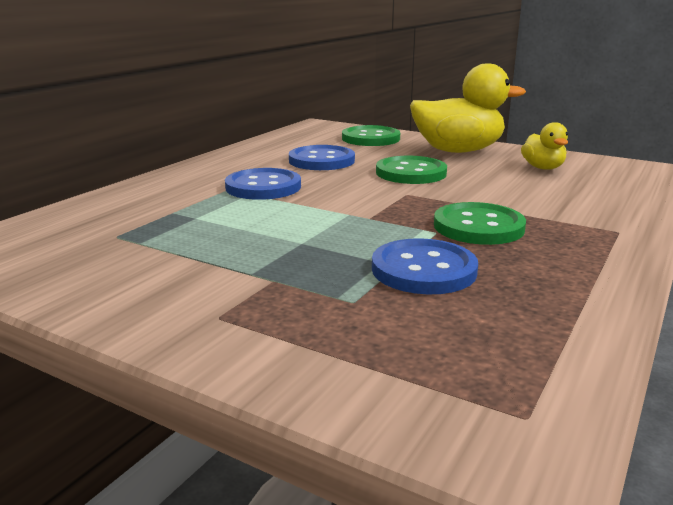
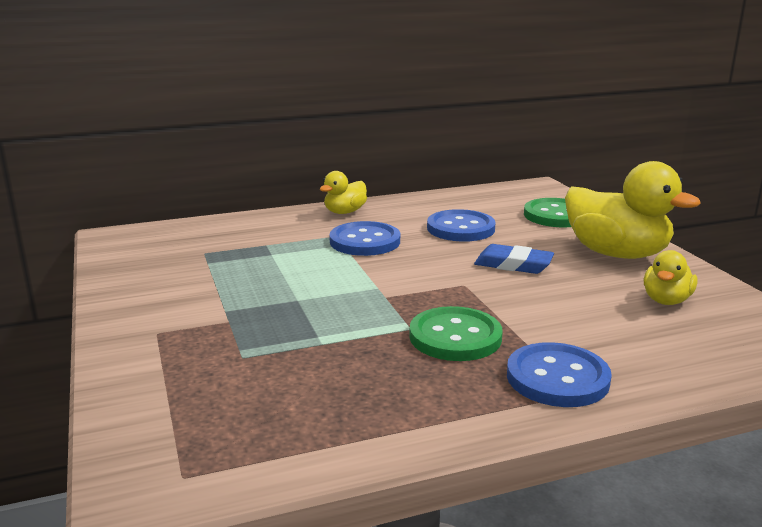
camera: 40 degrees right, 0 degrees up
(196, 171) = (345, 212): none -> yellow duck
(411, 173) = (513, 264): green button -> blue eraser
(423, 270) = (333, 355): blue button -> blue button (557, 378)

